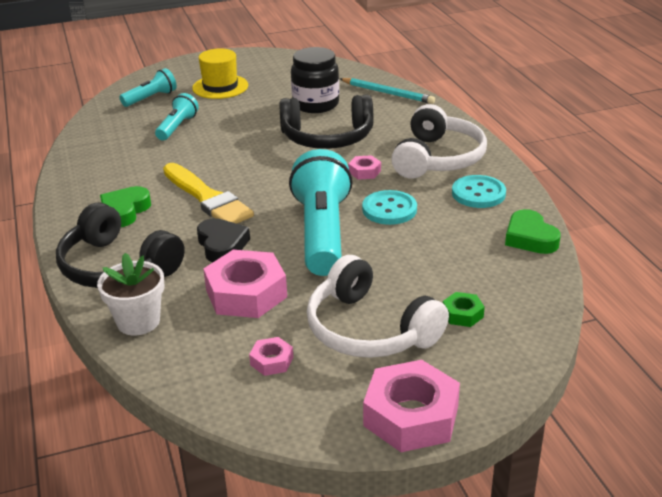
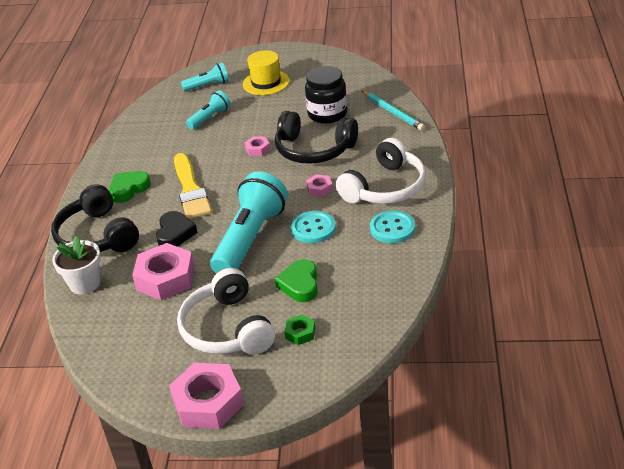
camera: 25 degrees right, 5 degrees up
(272, 361) = (148, 336): pink nut -> pink nut (257, 149)
(530, 238) = (401, 279): green heart -> green heart (300, 285)

